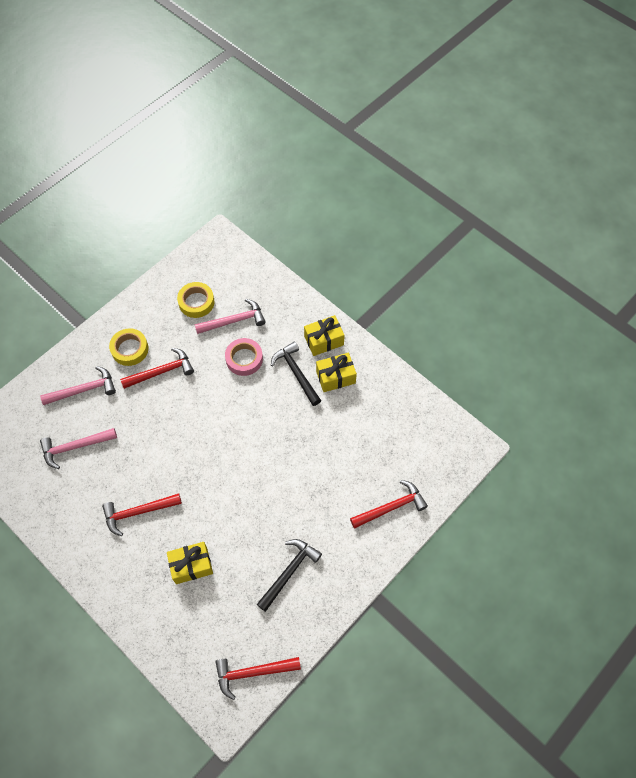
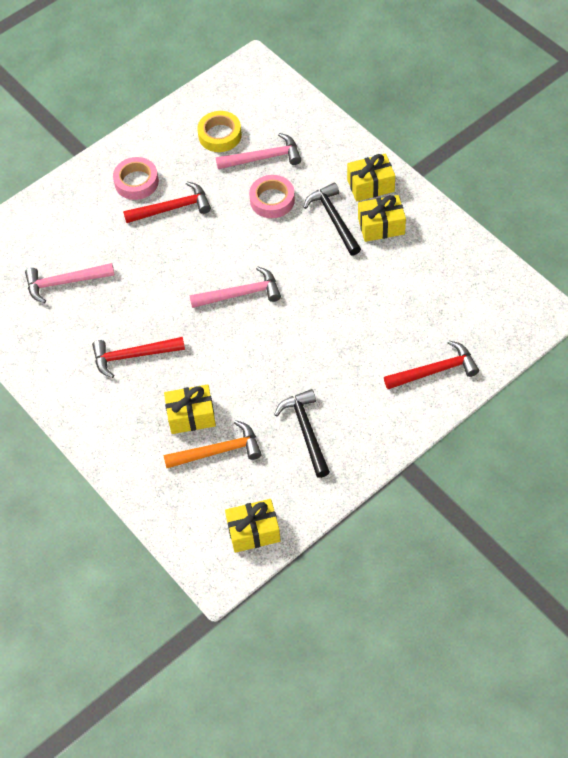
camera: 10 degrees right, 5 degrees down
(84, 390) = (79, 222): pink hammer -> pink hammer (241, 294)
(130, 349) = (136, 182): yellow tape -> pink tape
(217, 597) = (218, 451): none -> orange hammer
(252, 672) = (253, 532): red hammer -> yellow gift
(289, 572) = (306, 431): black hammer -> black hammer turned 60 degrees counterclockwise

